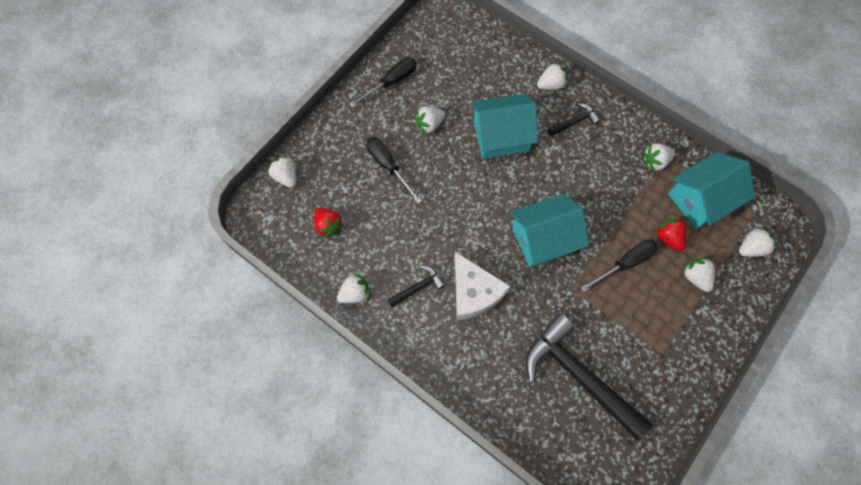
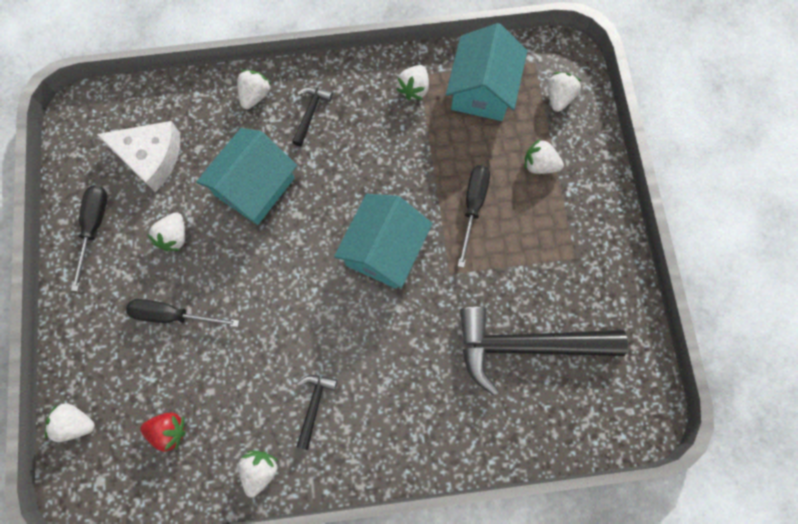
camera: 45 degrees left, 5 degrees up
(474, 292) = (369, 359): white cheese -> white cheese (151, 157)
(668, 238) = (487, 150): red strawberry -> none

